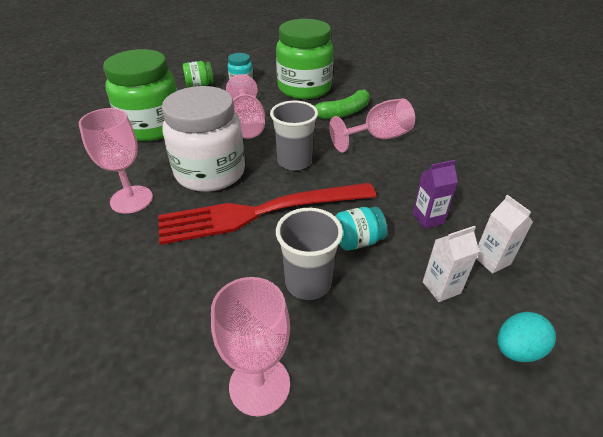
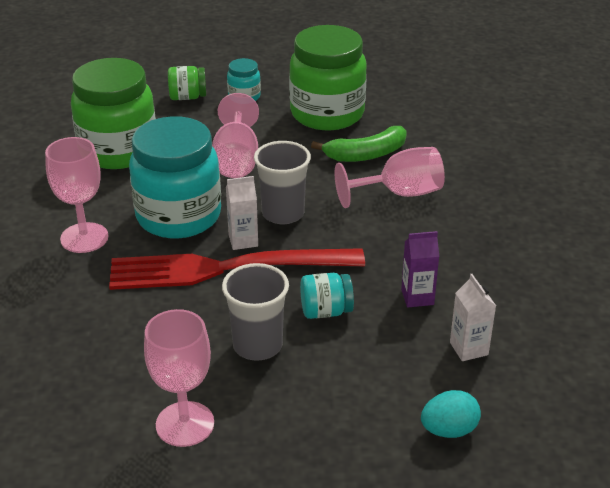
camera: 10 degrees right, 5 degrees down
(210, 172) = (178, 216): white jar -> turquoise jar
(441, 287) = (398, 367): white carton -> white carton (243, 240)

